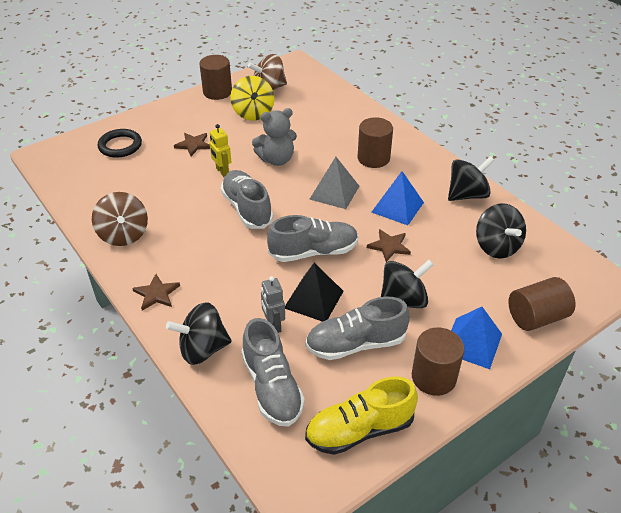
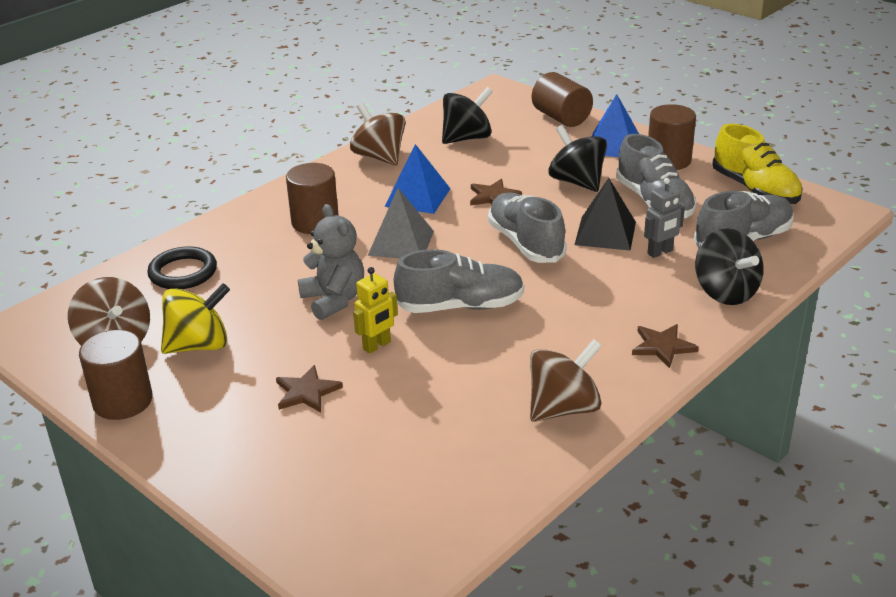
camera: 100 degrees left, 10 degrees down
(120, 146) = (324, 483): black ring -> black ring (183, 272)
(247, 209) = (460, 306): grey shoe -> grey shoe turned 150 degrees counterclockwise
(467, 195) = (379, 157): black spinning top -> brown spinning top

